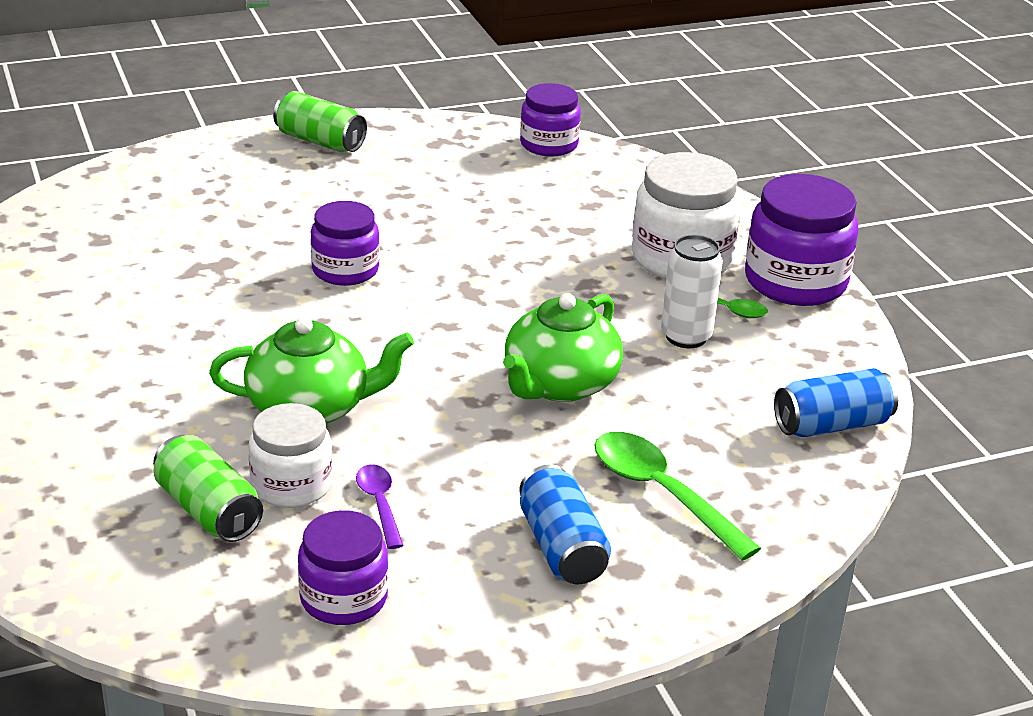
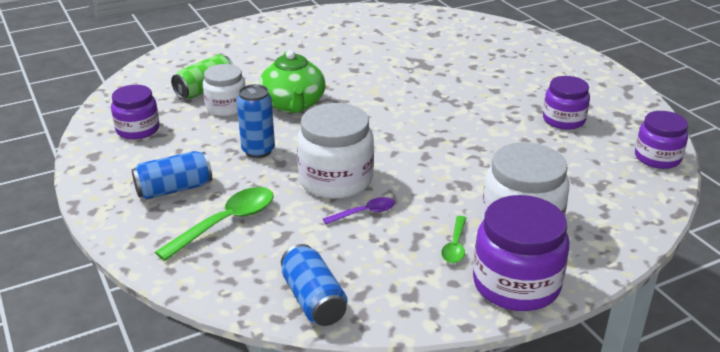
camera: 85 degrees right, 0 degrees up
(320, 141) = (588, 76): green can -> none
(345, 270) = (436, 100): purple jar -> purple jar (563, 120)
(379, 504) = (211, 131): purple spoon -> purple spoon (364, 213)
(459, 454) = (258, 151): none -> blue can
(559, 384) = (336, 179): green teapot -> white jar
(686, 337) = (410, 229): white can -> none

